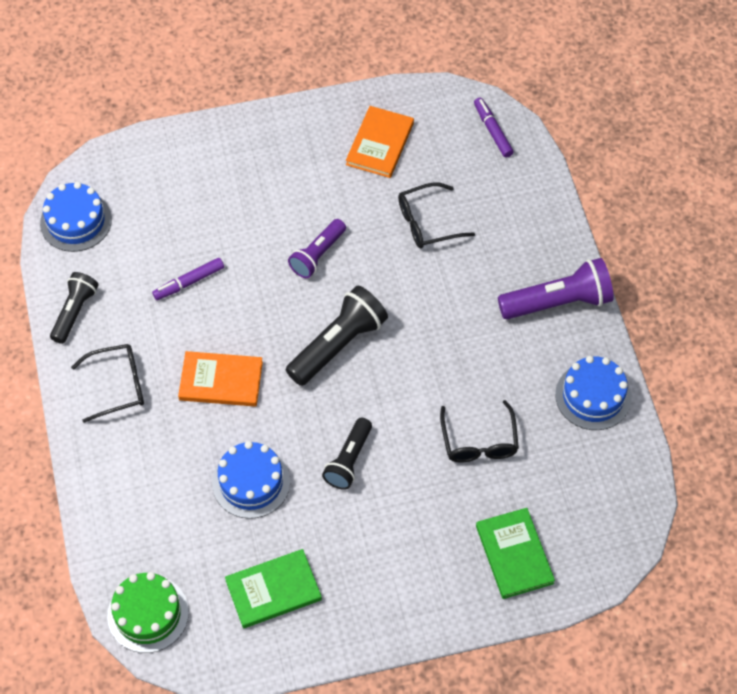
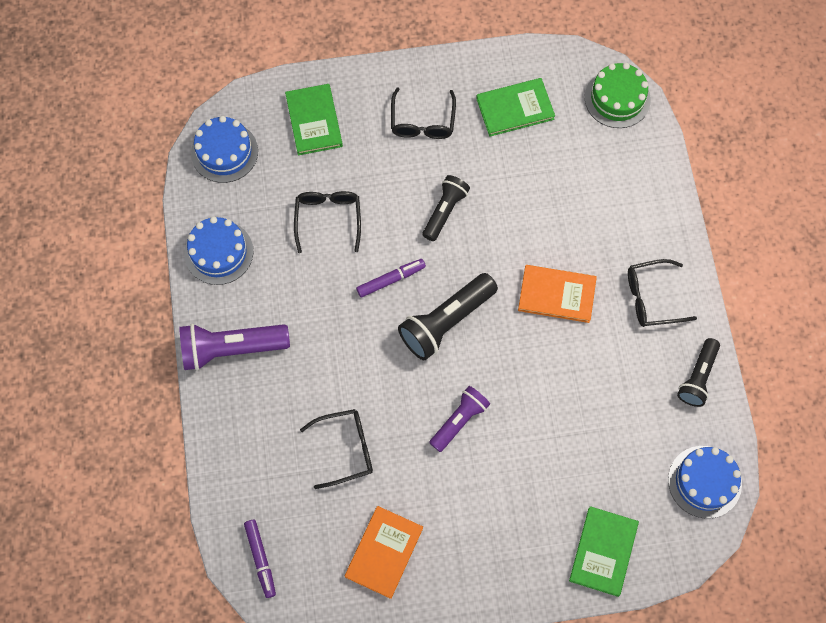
camera: 175 degrees left, 10 degrees up
(176, 159) = (603, 551): none -> green book
(189, 282) = (587, 400): purple marker -> purple marker (391, 280)
(251, 482) = (531, 198): blue cake -> blue cake (224, 152)
(384, 564) = (422, 122): none -> black glasses

